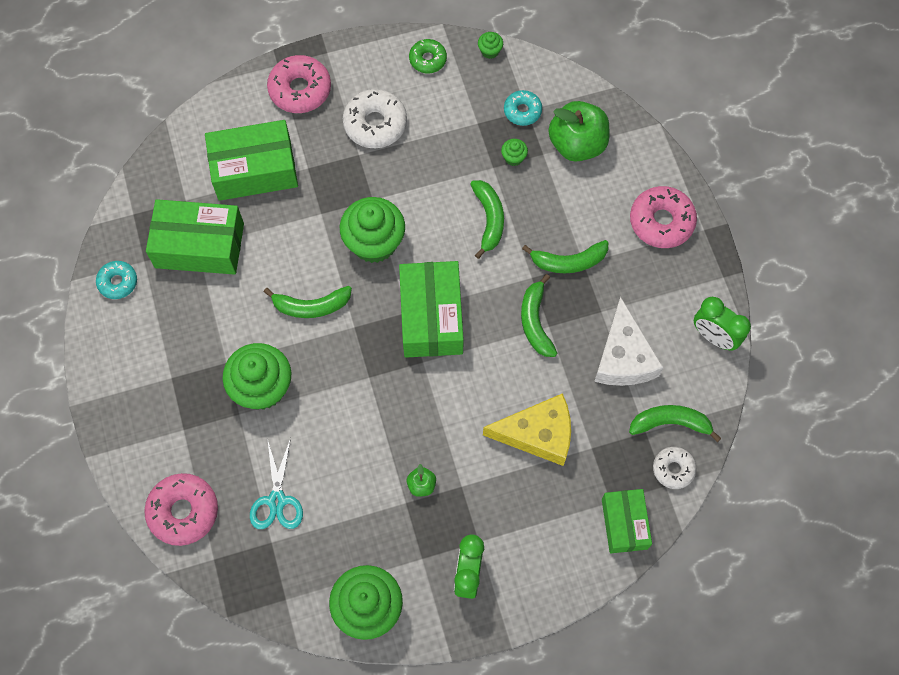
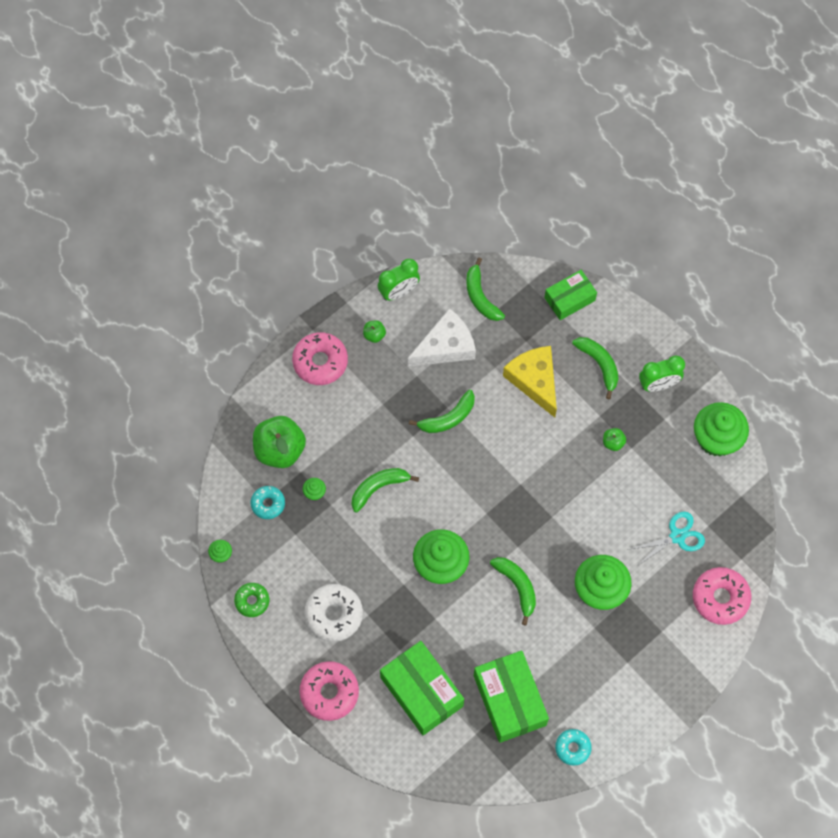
camera: 115 degrees left, 0 degrees up
(431, 317) = (481, 494): green box -> none
(569, 261) = (386, 415): green banana -> green banana (599, 365)
(670, 289) = (374, 335): none -> green apple
(673, 469) = (514, 282): white donut -> none
(714, 337) = (399, 292): green clock -> green clock turned 45 degrees clockwise

